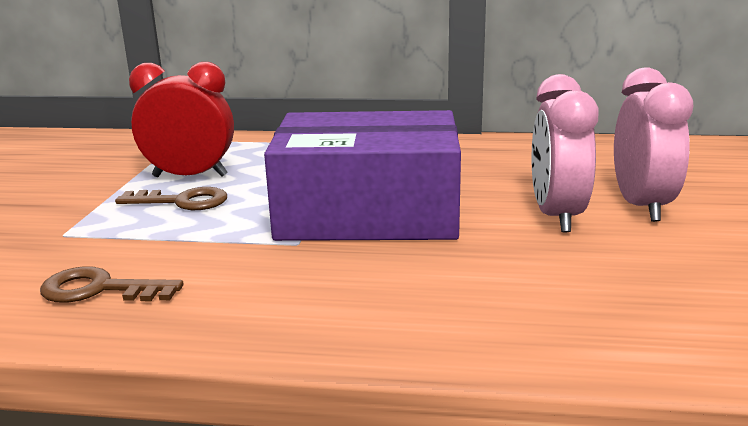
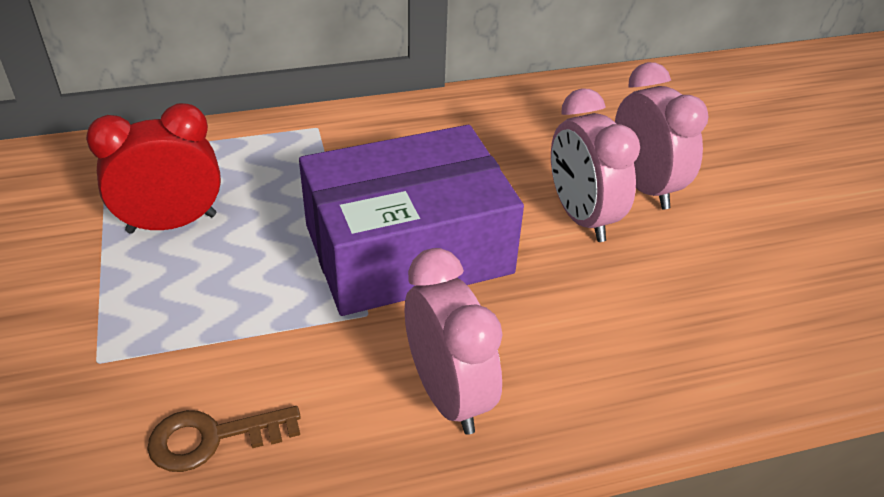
camera: 25 degrees left, 20 degrees up
(182, 201) = (196, 272): brown key -> none
(326, 302) = (448, 395): none -> pink clock

